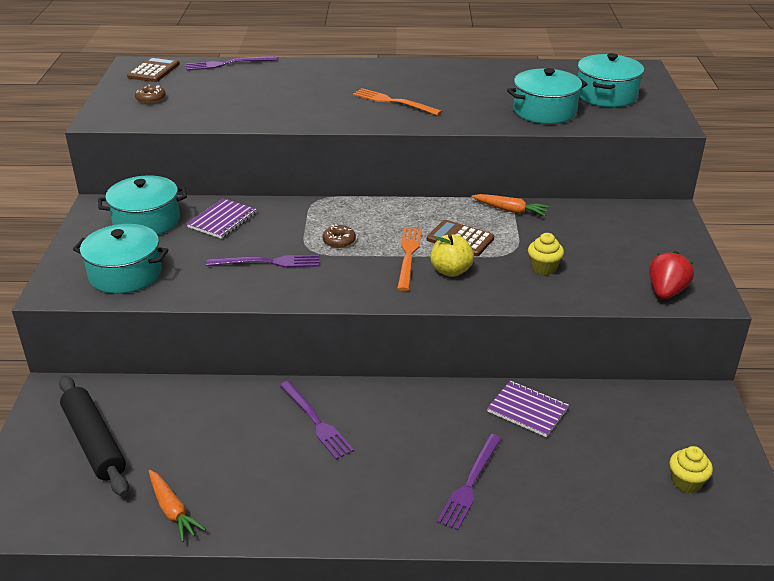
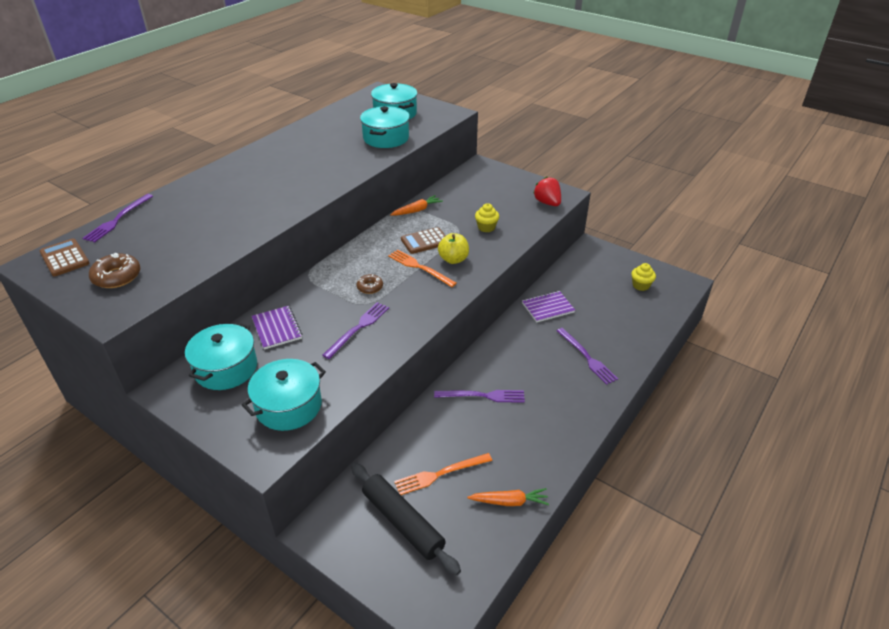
camera: 55 degrees left, 5 degrees up
(94, 442) = (402, 522): black rolling pin -> black rolling pin turned 45 degrees clockwise
(151, 98) = (117, 277): brown donut -> brown donut, size x1.57
(393, 102) = (296, 179): orange fork -> orange fork (440, 474)

